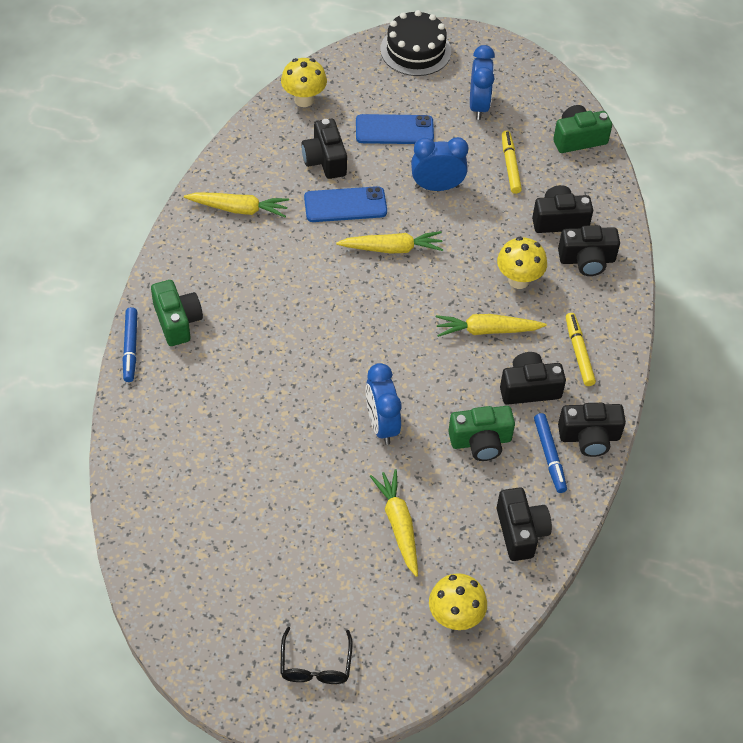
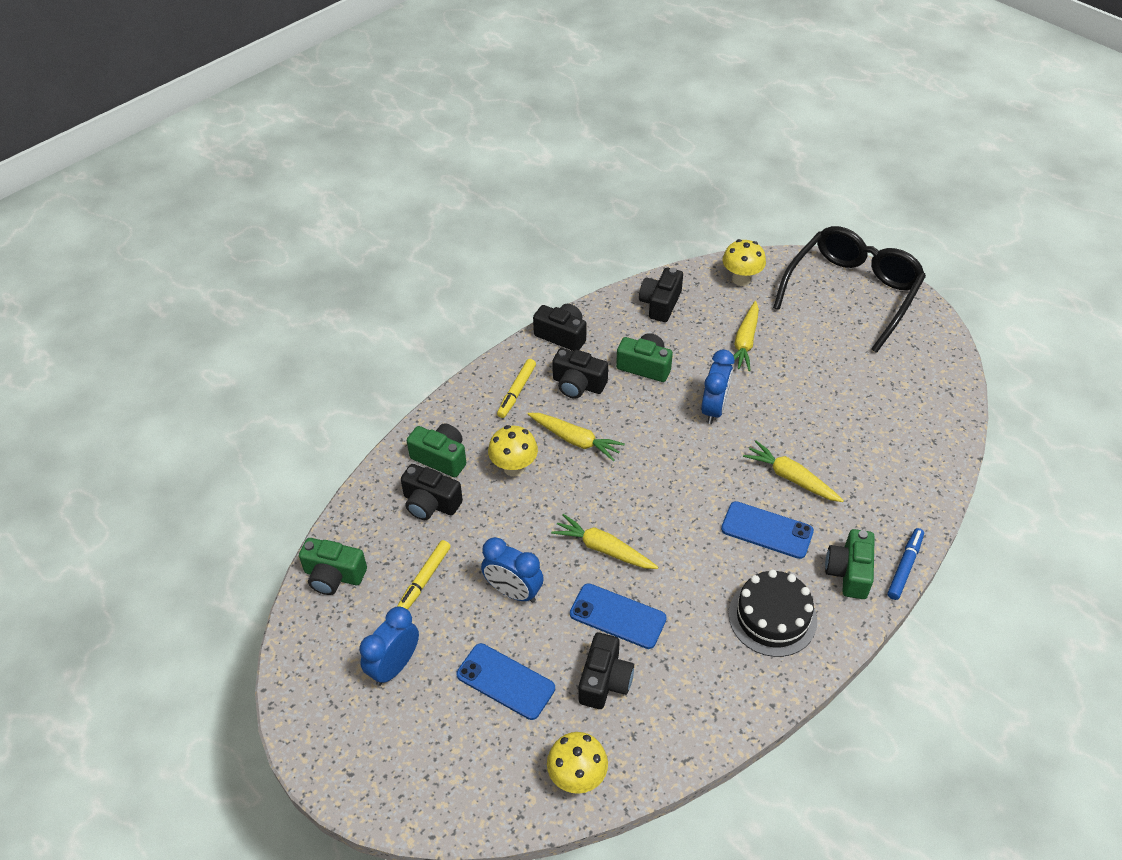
camera: 145 degrees left, 5 degrees down
(239, 209) = (730, 665): yellow carrot -> yellow carrot (791, 478)
(265, 326) = (767, 530): none -> blue phone
(315, 665) = (852, 293): black glasses -> black glasses, size x2.36
(415, 50) = (398, 783): black cake -> black cake (772, 617)
(549, 456) = (601, 337): blue marker -> none
(587, 260) = (441, 457): black camera -> green camera

